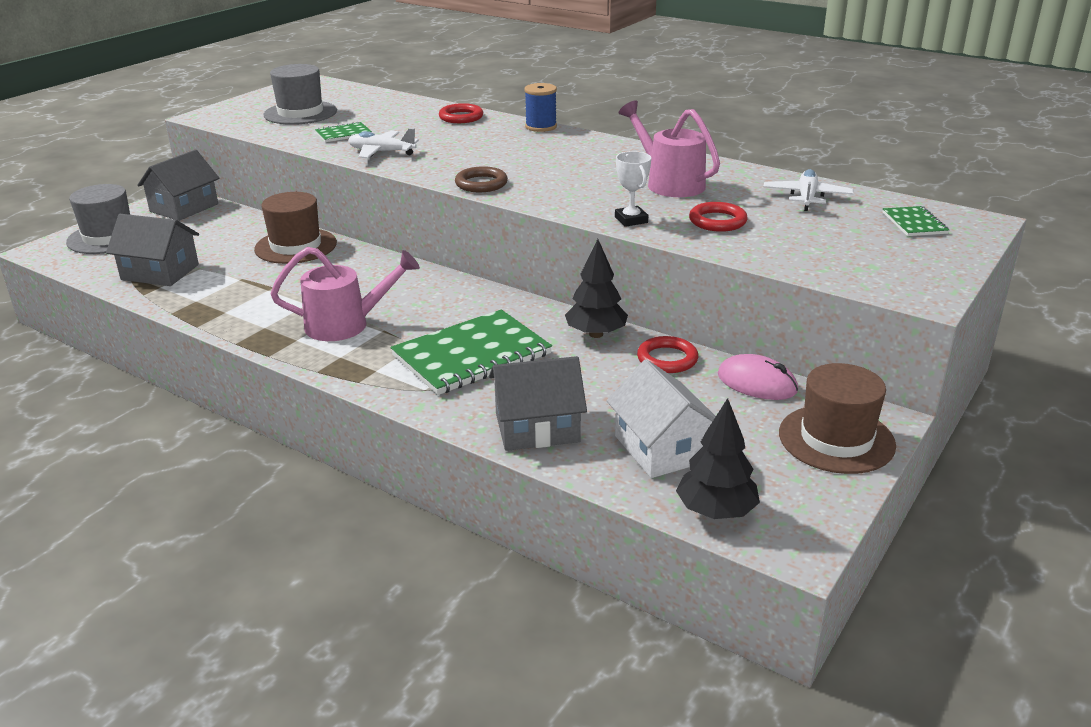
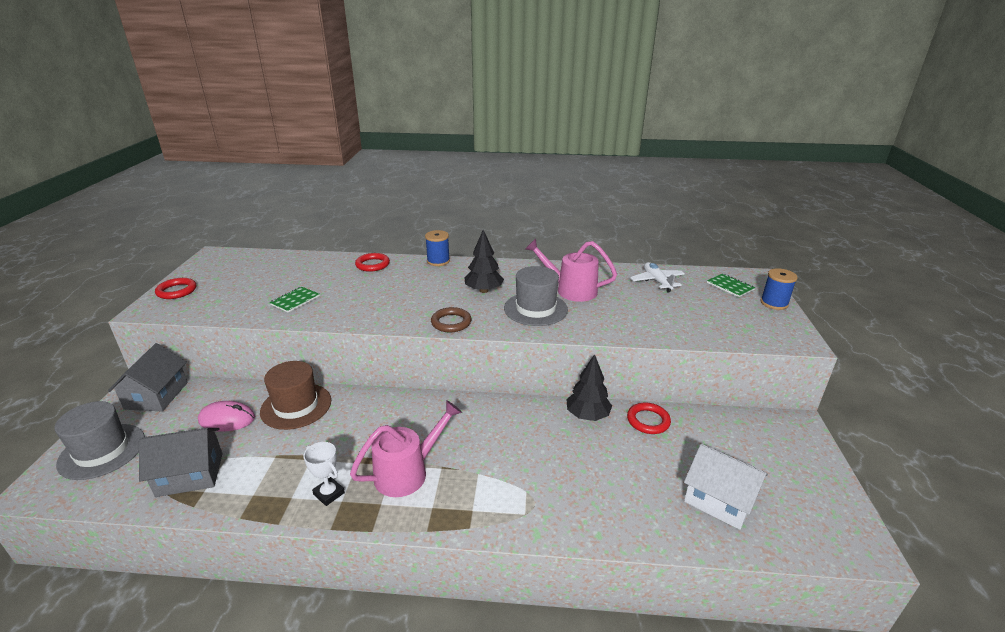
camera: 30 degrees left, 0 degrees up
(300, 113) = (237, 287): grey hat -> grey hat (535, 309)
(381, 152) = (344, 311): white plane -> none
(471, 355) = (526, 466): green notebook -> none
(537, 427) = (632, 516): grey house -> none
(631, 220) = (582, 328): white trophy -> white trophy (329, 493)
(716, 511) = (800, 540): black tree -> black tree (483, 290)
(717, 221) = (632, 314): red ring -> red ring (177, 291)
(757, 383) = (713, 421): pink mouse -> pink mouse (227, 419)
(836, 439) = (794, 449): brown hat -> none
(955, 253) = (774, 303): none -> blue spool

